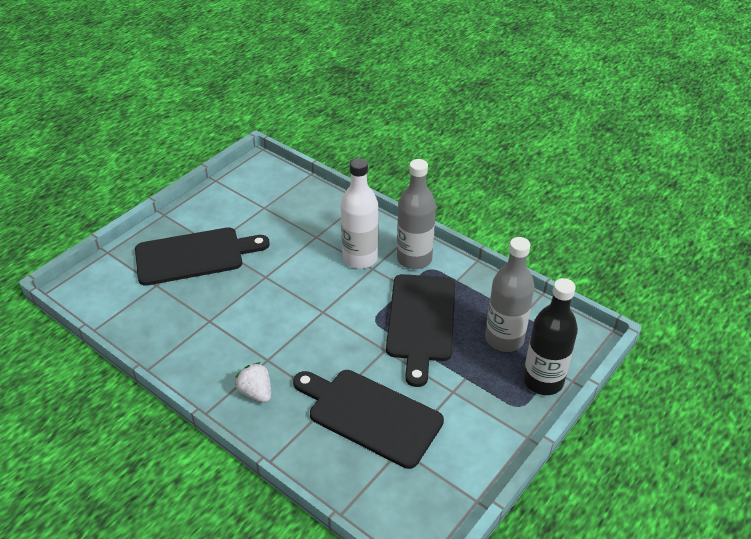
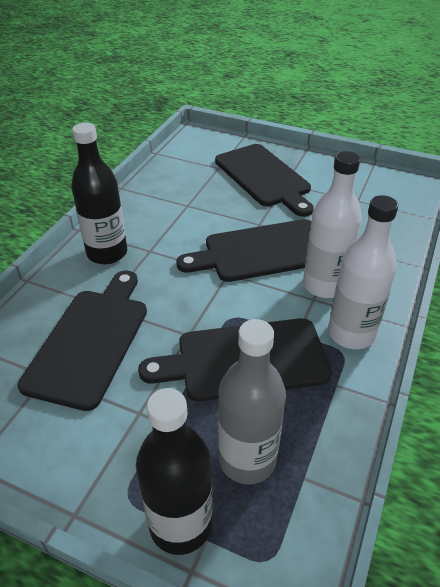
camera: 75 degrees right, 0 degrees up
(256, 392) = (107, 253): white strawberry -> black bottle
(303, 284) = (261, 251): none -> black cutting board
(414, 259) = (351, 333): grey bottle -> white bottle

